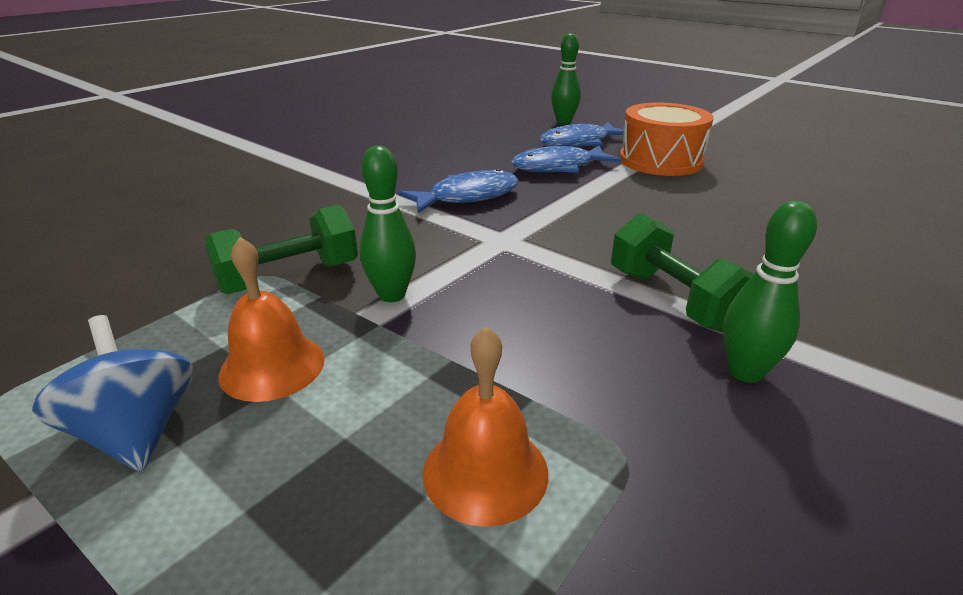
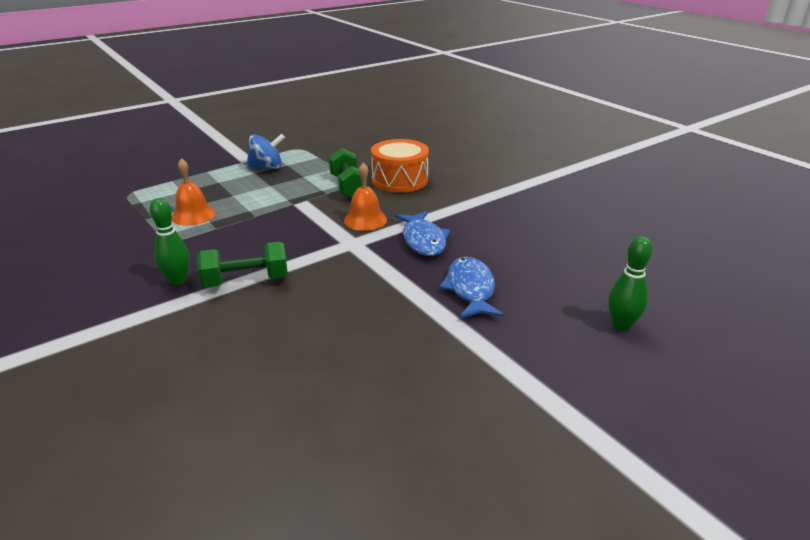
camera: 105 degrees right, 0 degrees up
(272, 366) = (282, 185): orange bell -> orange bell (365, 220)
(392, 295) = (314, 208): green bowling pin -> none
(579, 143) = (539, 317): blue fish -> none
(660, 161) = (471, 356): orange drum -> orange drum (400, 180)

